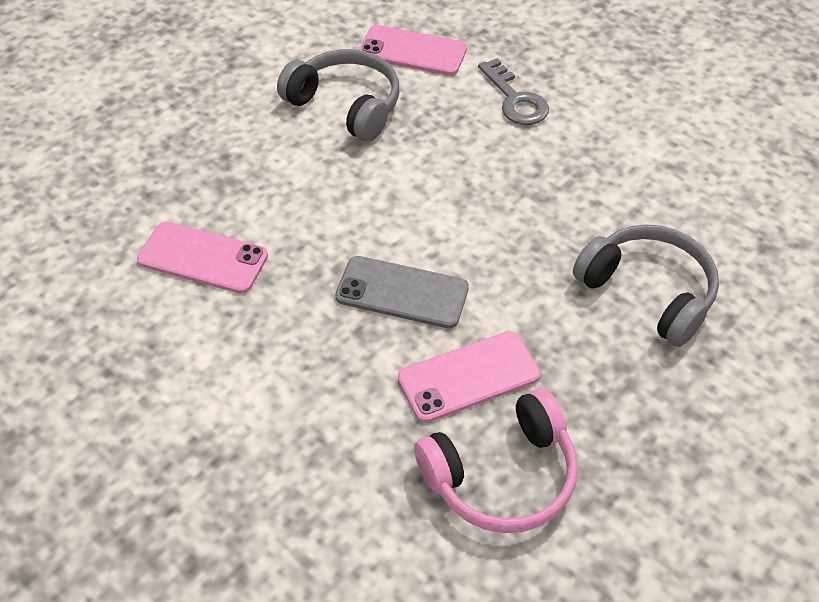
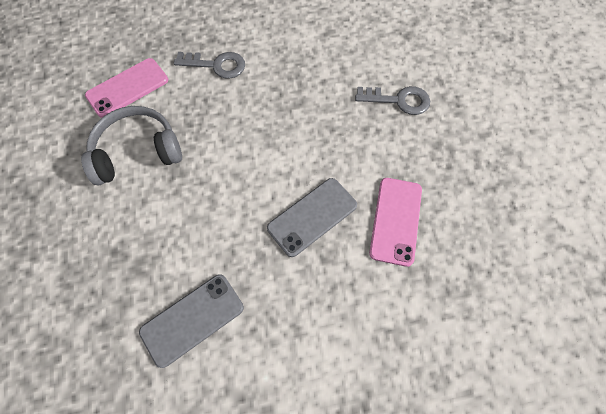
camera: 55 degrees left, 15 degrees up
(203, 258) = (192, 319): pink phone -> grey phone
(501, 475) = (470, 247): pink headphones -> none
(648, 292) = (398, 100): grey headphones -> grey key

